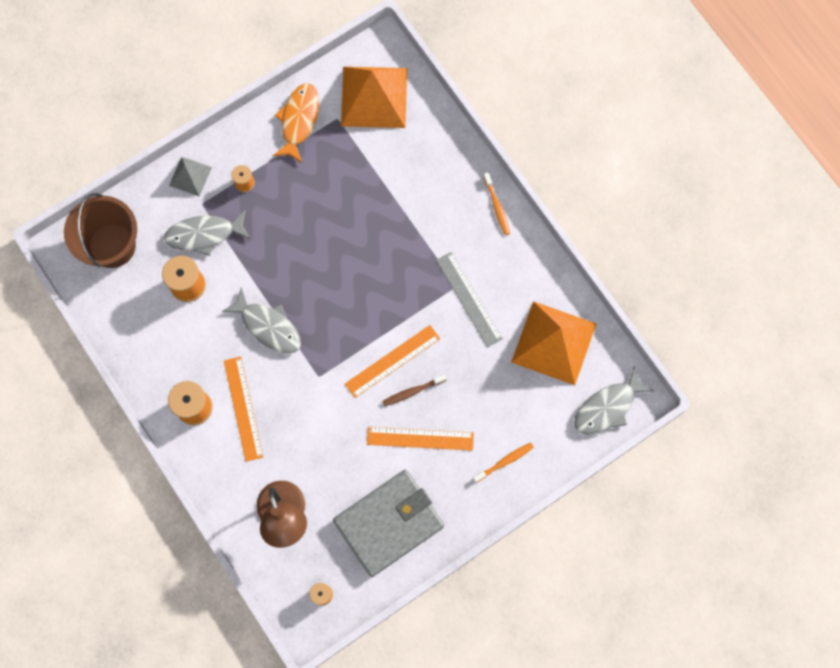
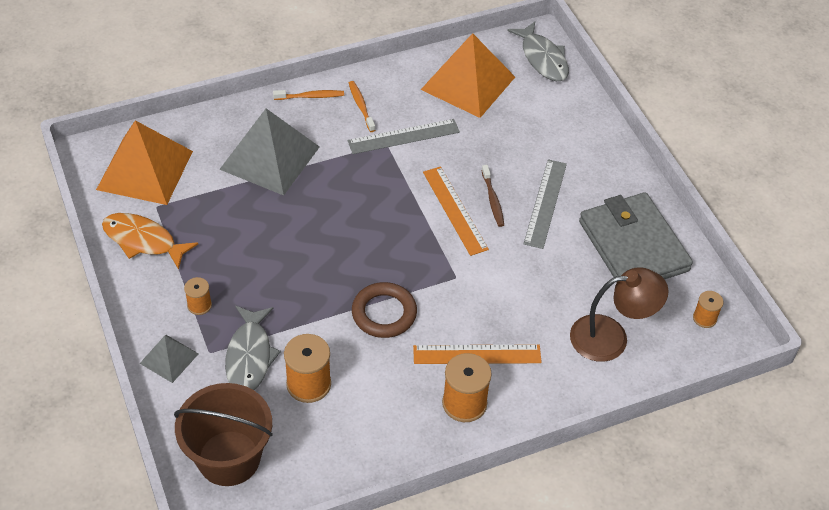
camera: 80 degrees left, 25 degrees down
(268, 326) = (384, 313): grey fish -> brown ring
(414, 192) = (270, 157): none -> grey pyramid
(420, 438) = (545, 203): orange ruler -> grey ruler
(504, 462) = (583, 142): orange toothbrush -> orange toothbrush (361, 106)

